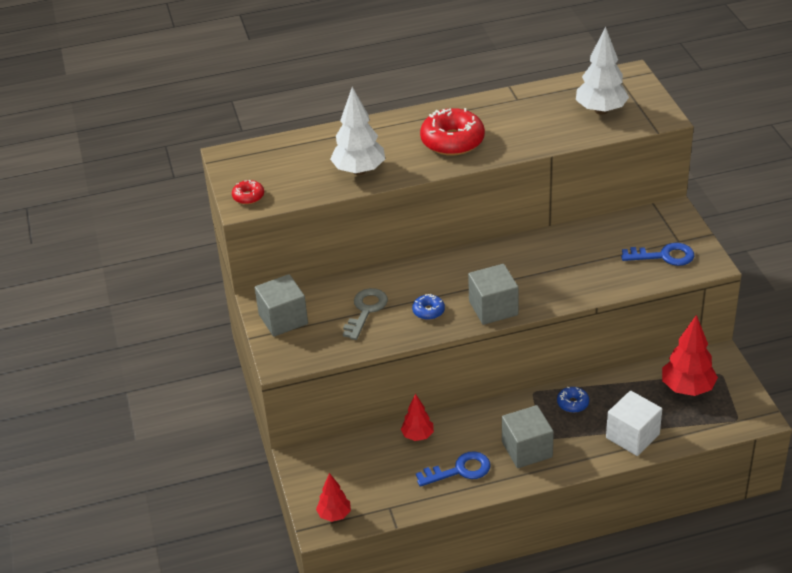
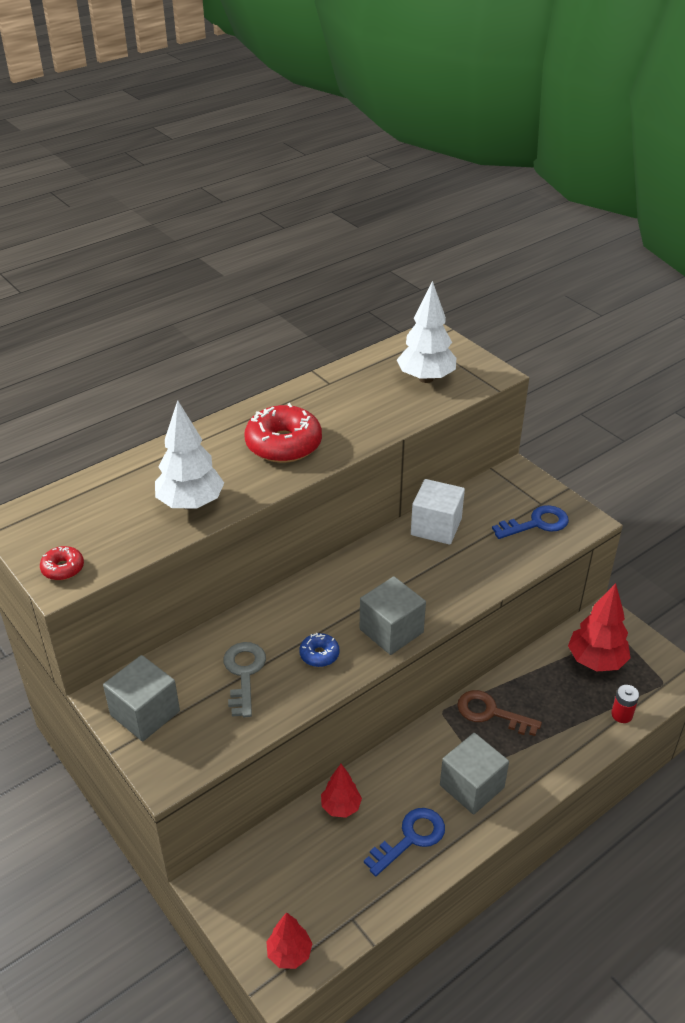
camera: 25 degrees left, 0 degrees up
(572, 403) = (491, 713): blue donut -> brown key
(632, 436) = (573, 734): white cube -> white cube (436, 527)
(684, 433) = (621, 714): none -> red battery

